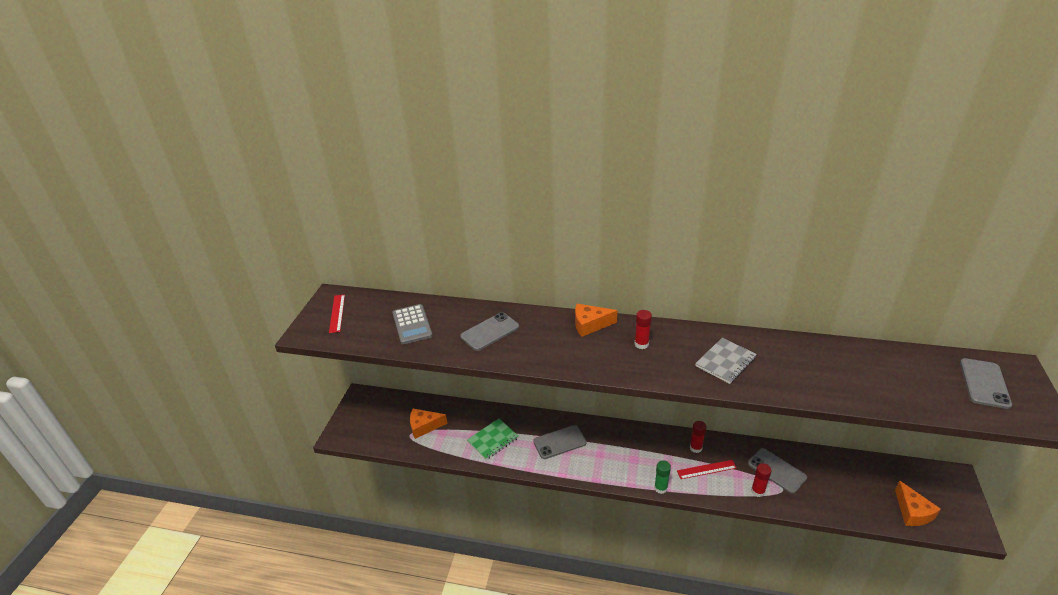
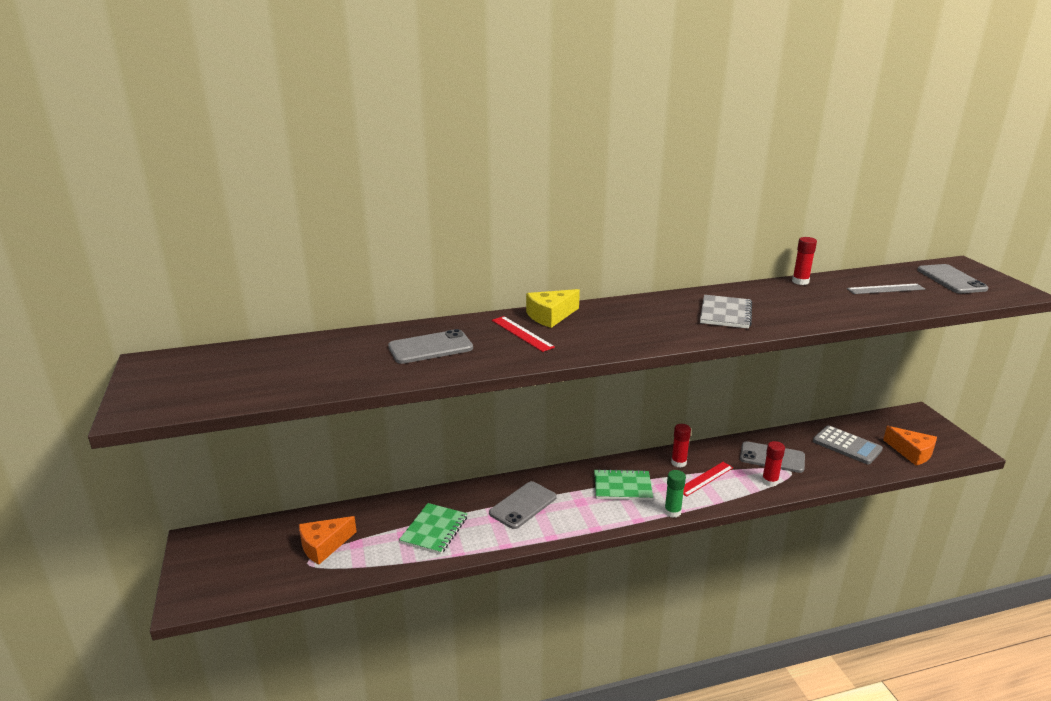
camera: 30 degrees left, 10 degrees down
(337, 313) = (175, 378): red ruler -> red ruler (522, 333)
(412, 325) = (311, 364): grey calculator -> grey calculator (847, 445)
(490, 332) = (430, 347): grey phone -> grey phone turned 45 degrees clockwise
(590, 325) = (550, 316): orange cheese -> yellow cheese
(638, 453) = (622, 486): none -> green notebook
(641, 344) = (625, 319): red glue stick -> red glue stick (800, 281)
(901, 376) = (885, 289): none -> grey ruler

